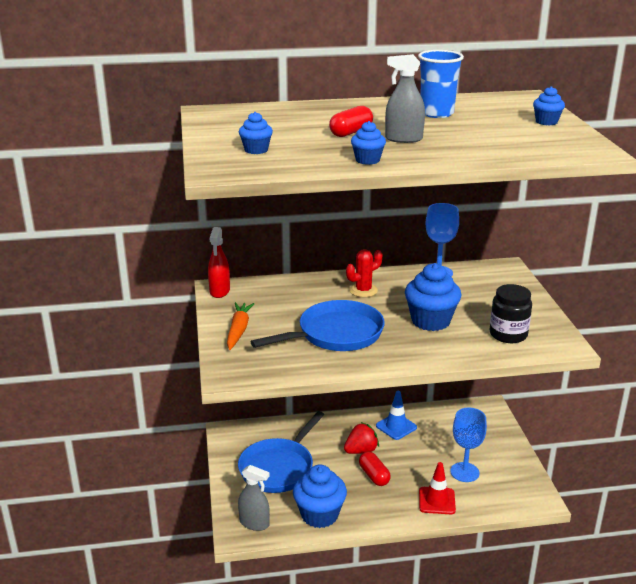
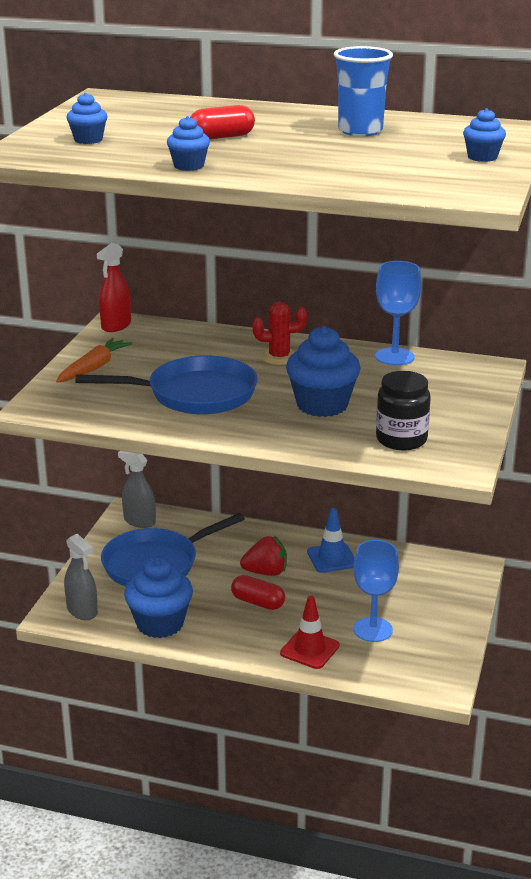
camera: 25 degrees right, 0 degrees up
(374, 476) = (258, 602): red capsule -> red capsule turned 60 degrees counterclockwise
(403, 139) = (269, 151): grey spray bottle -> grey spray bottle (139, 521)

